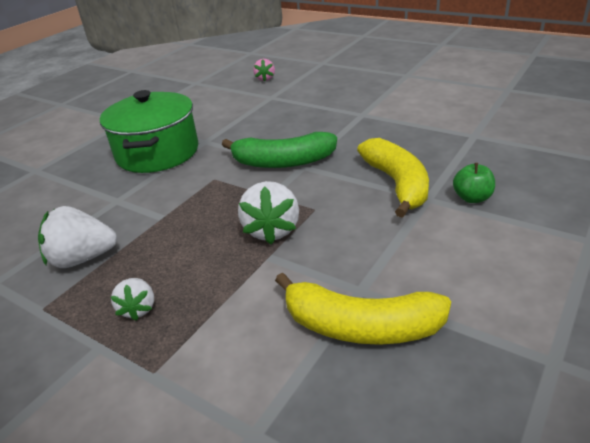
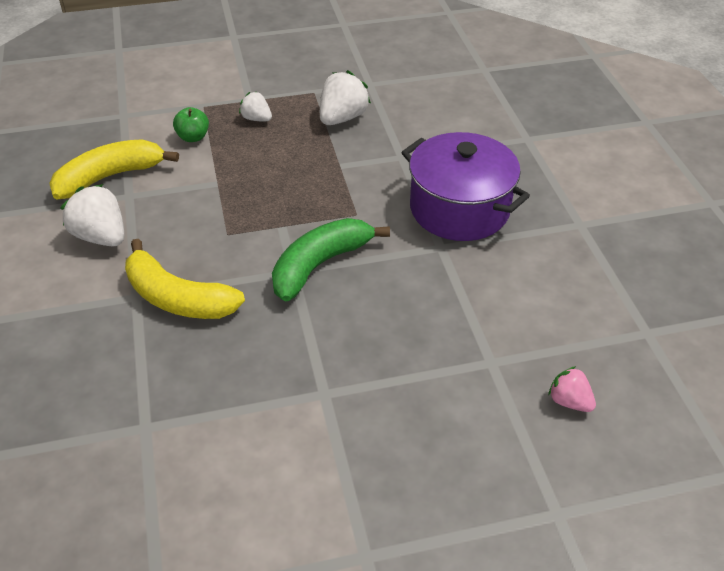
camera: 130 degrees right, 10 degrees up
(157, 153) = (459, 209): green pot -> purple pot
(272, 230) = (239, 199): white strawberry -> white strawberry (101, 236)
(472, 198) = (93, 318): green apple -> green apple (193, 137)

